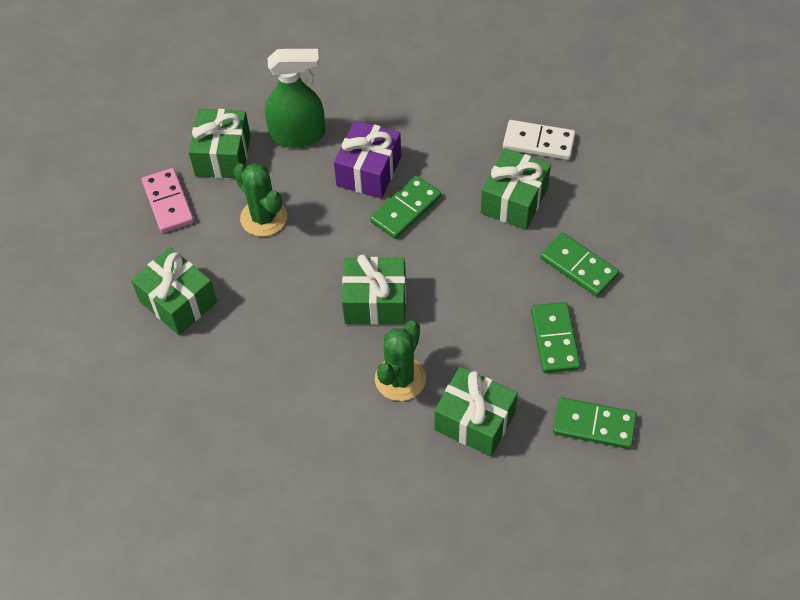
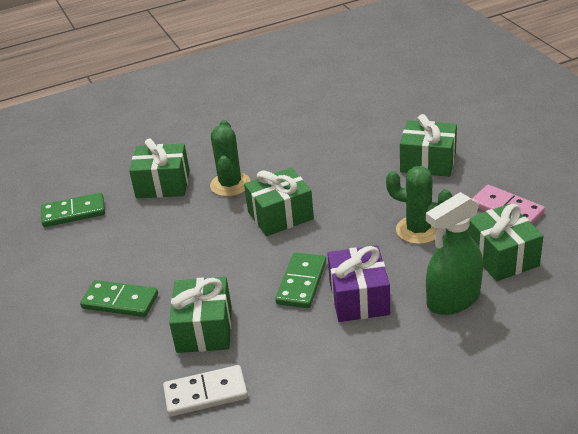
camera: 155 degrees right, 20 degrees down
(555, 339) = (122, 247): green domino -> none

